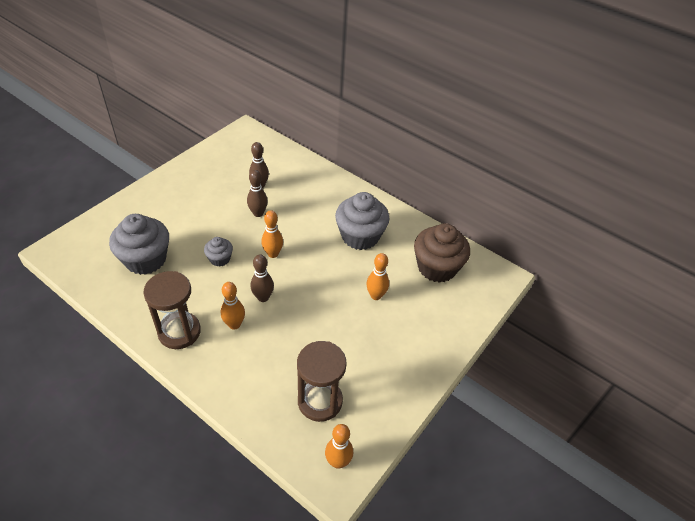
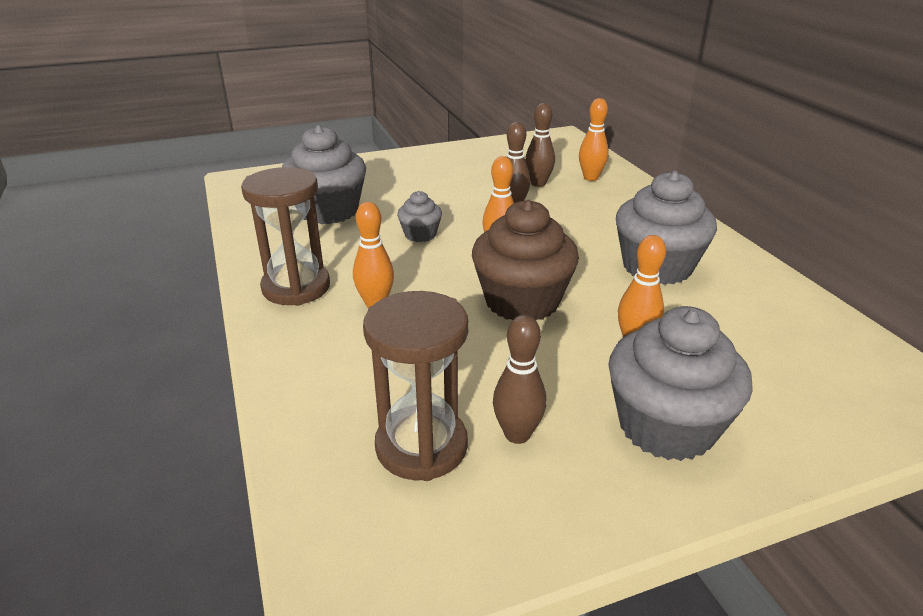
camera: 35 degrees right, 15 degrees down
(263, 297) = (443, 289): brown bowling pin -> brown bowling pin (517, 434)
(338, 462) = (375, 556): orange bowling pin -> orange bowling pin (590, 178)
(411, 340) = (666, 426): none -> grey cupcake
(437, 267) = (785, 343): brown cupcake -> brown cupcake (522, 301)

